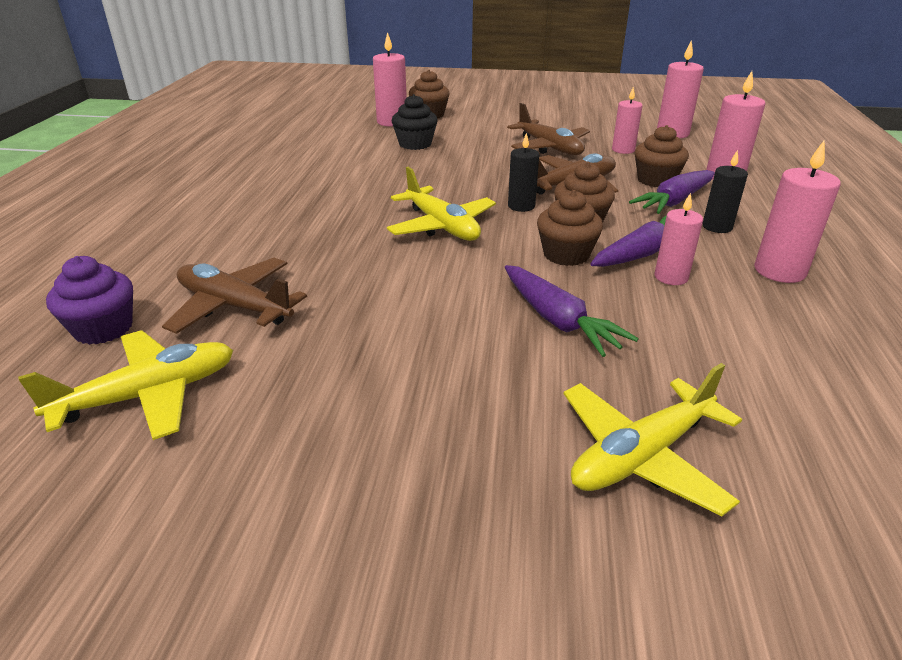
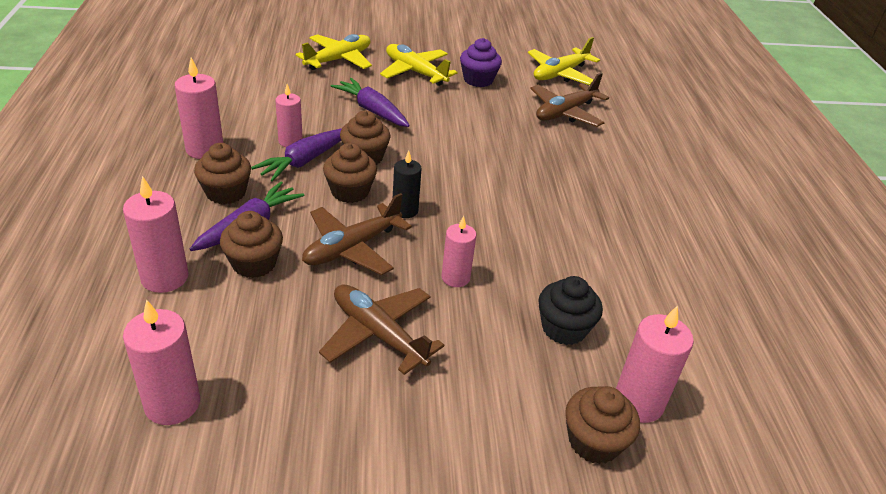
camera: 165 degrees right, 5 degrees up
(103, 328) = (621, 99): purple cupcake -> purple cupcake (478, 80)
(234, 306) = (565, 113): brown plane -> brown plane turned 120 degrees clockwise
(442, 226) = (469, 181): yellow plane -> yellow plane (415, 72)
(623, 150) = (273, 336): pink candle -> pink candle (455, 278)
(717, 227) = (226, 192): black candle -> brown cupcake

